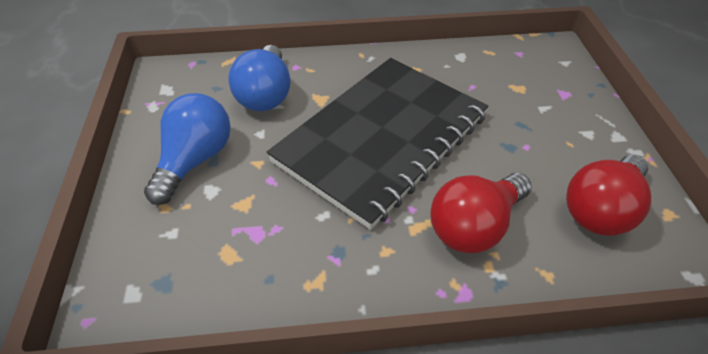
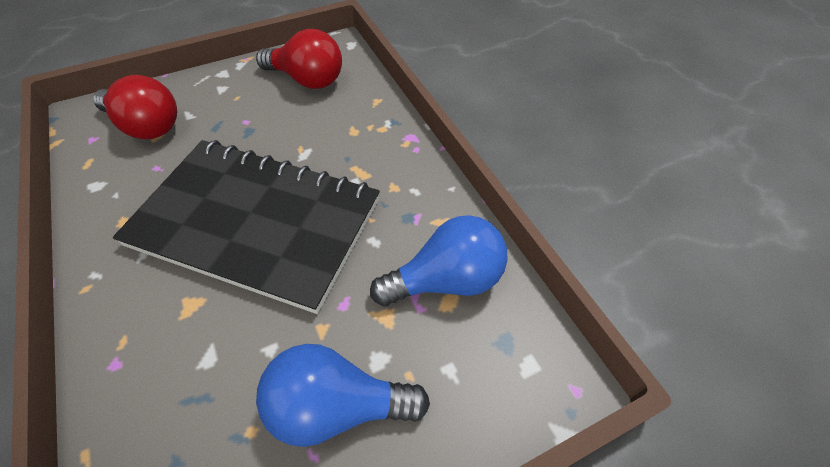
camera: 110 degrees left, 5 degrees up
(265, 94) = (187, 378): blue light bulb -> blue light bulb (446, 280)
(474, 226) = (348, 140): red light bulb -> red light bulb (146, 126)

